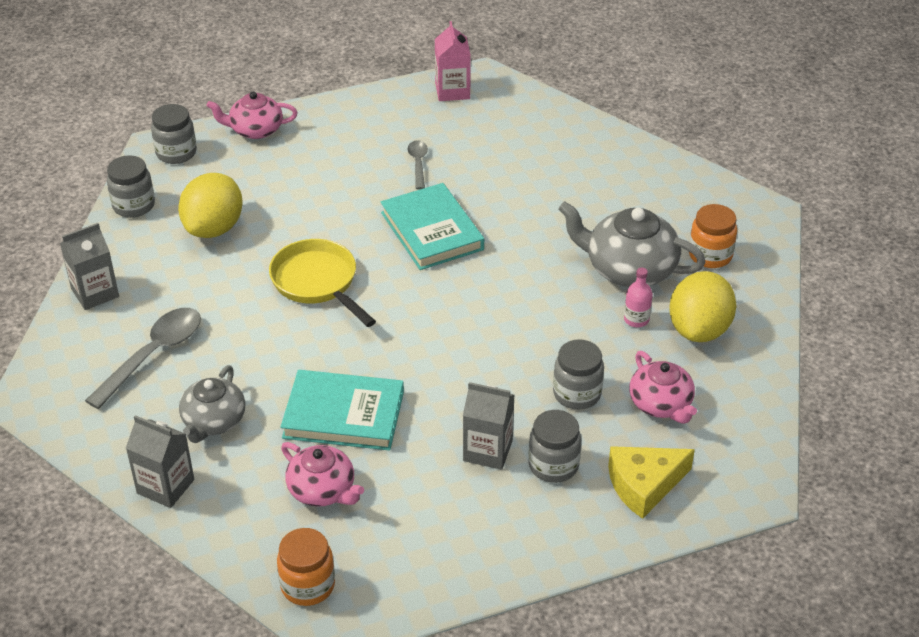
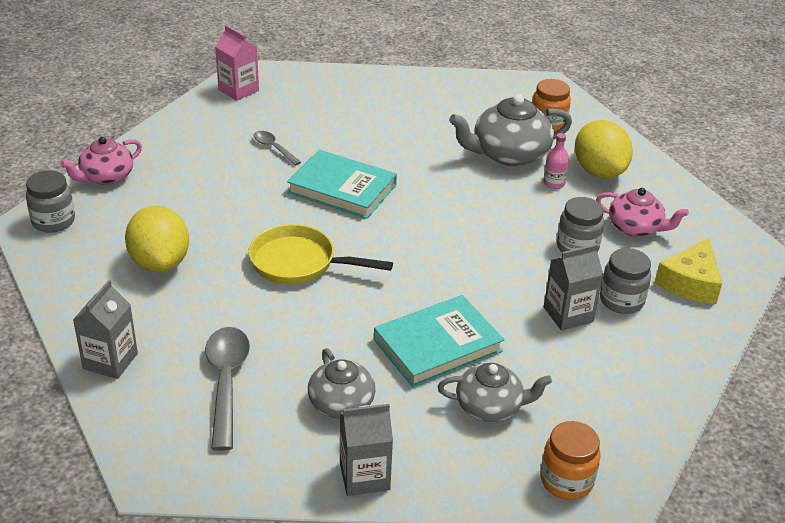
camera: 40 degrees left, 5 degrees down
(134, 206) = (63, 277): grey jar -> none
(323, 490) = (490, 406): pink teapot -> grey teapot

